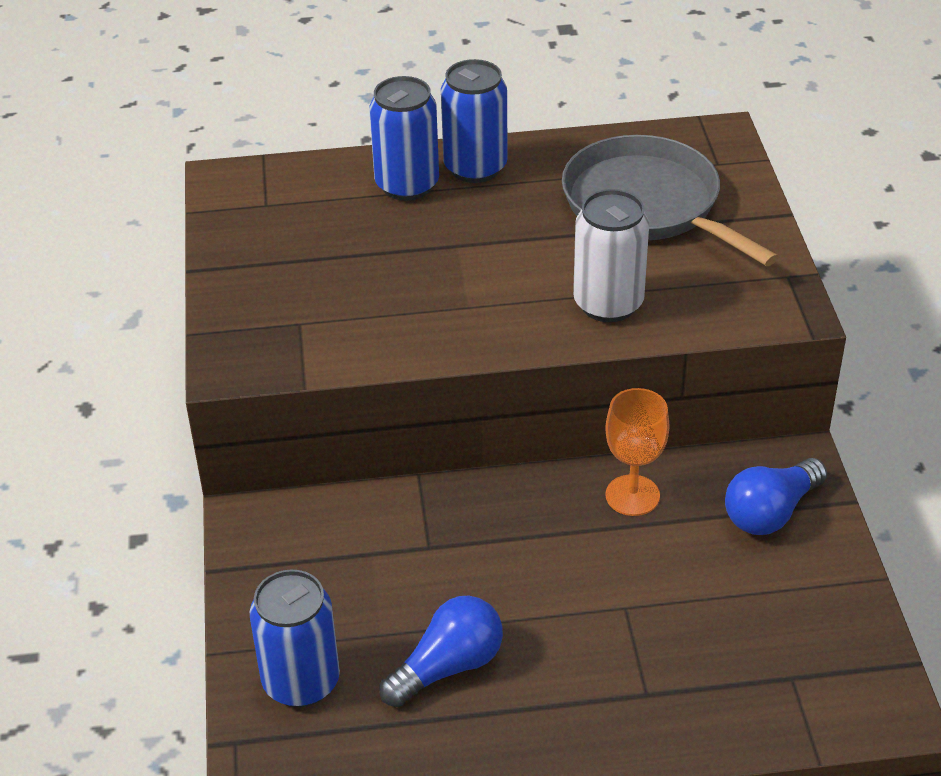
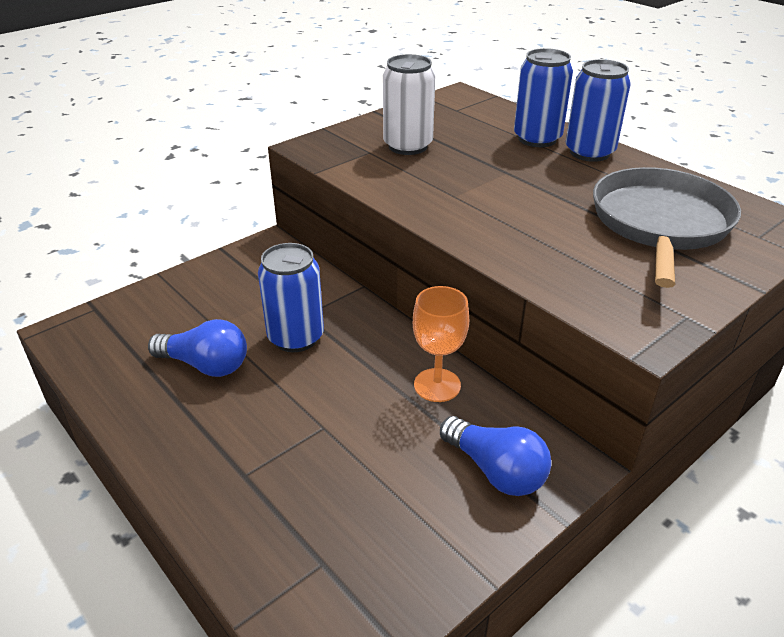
camera: 55 degrees right, 5 degrees down
(301, 682) = (155, 313): blue can -> blue can (296, 337)
(608, 304) = (530, 245): white can -> white can (408, 146)
(770, 512) = (496, 471): blue light bulb -> blue light bulb turned 150 degrees counterclockwise

